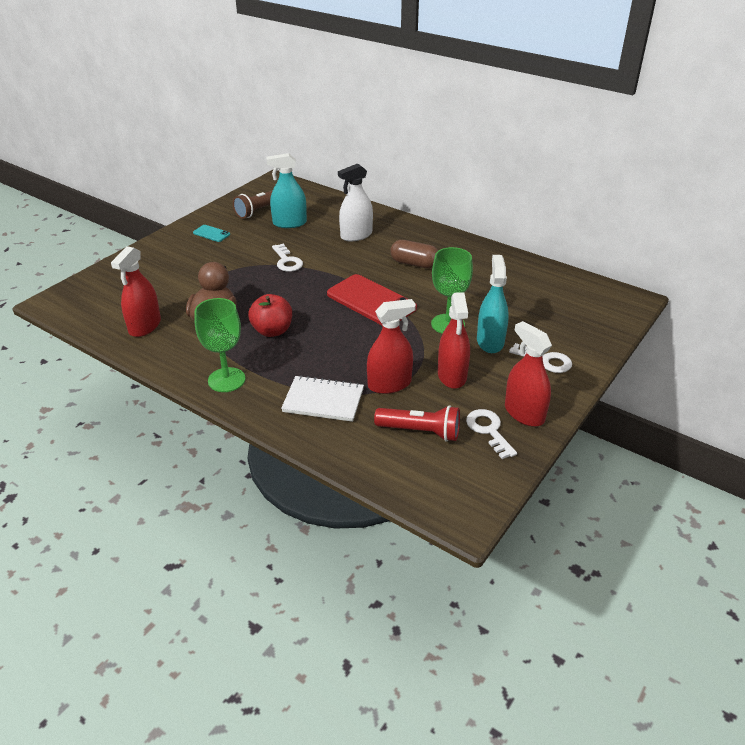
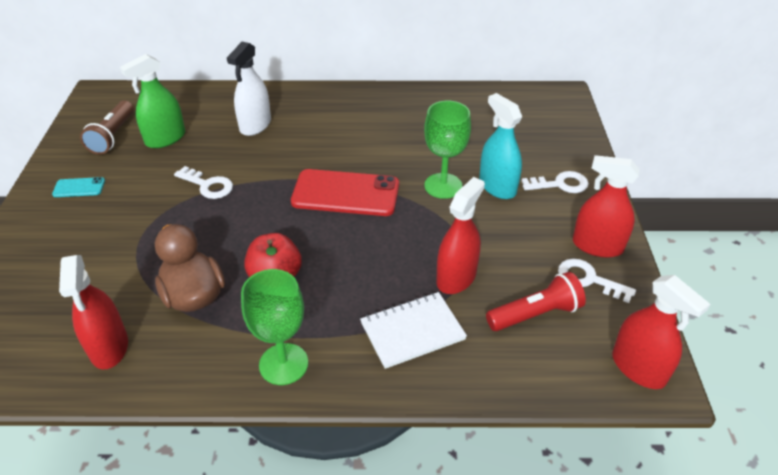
camera: 35 degrees left, 5 degrees up
(289, 223) = (165, 139): turquoise spray bottle -> green spray bottle
(414, 264) = (346, 134): brown capsule -> none
(452, 375) = (501, 238): red spray bottle -> red spray bottle (638, 368)

